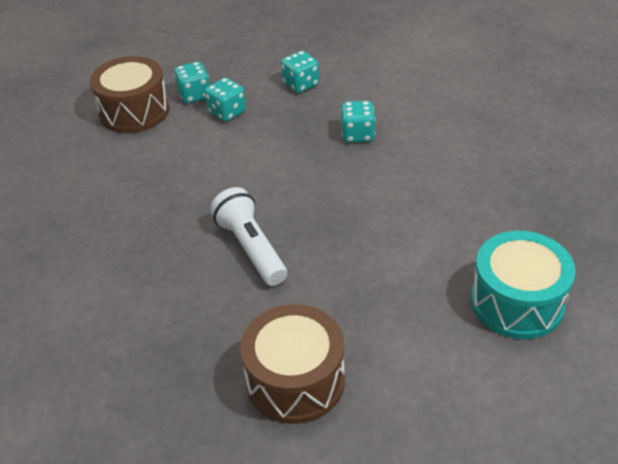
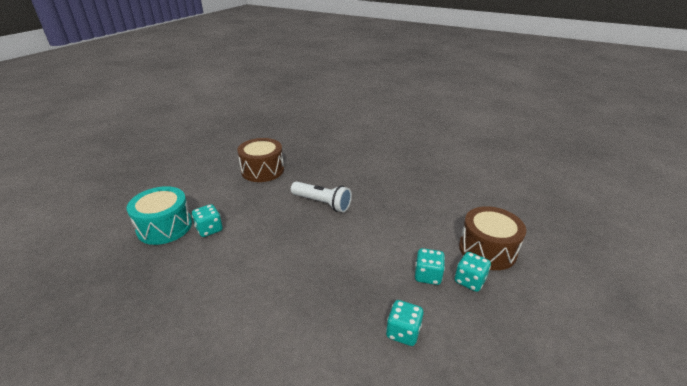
camera: 145 degrees right, 10 degrees down
(357, 135) = (313, 297): turquoise dice -> turquoise dice (209, 229)

